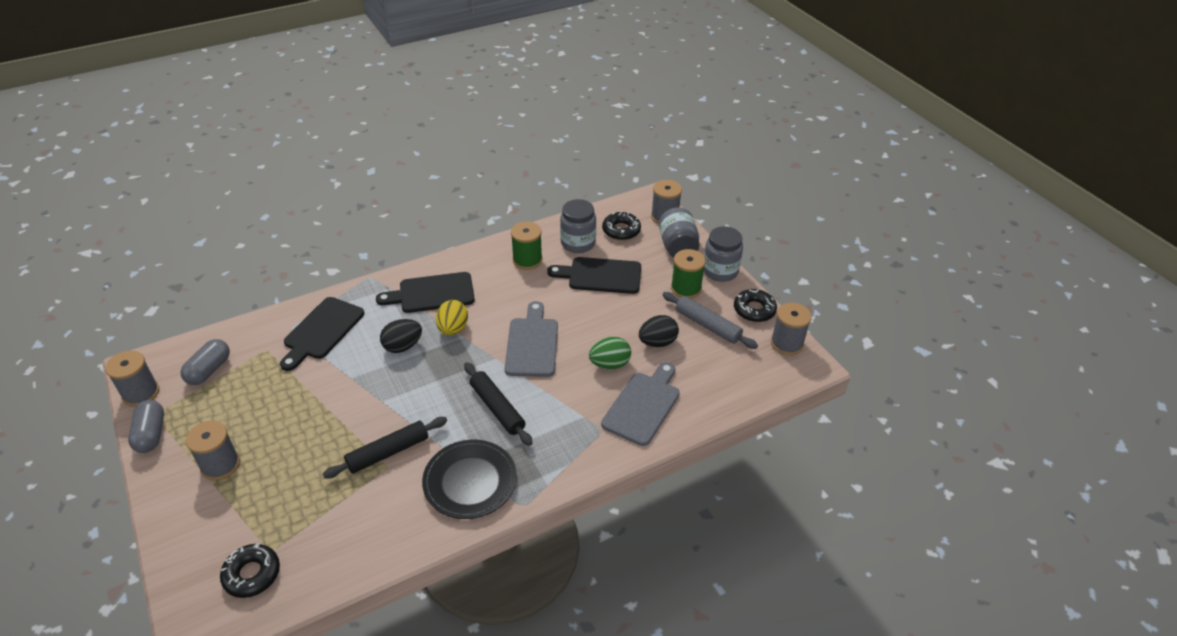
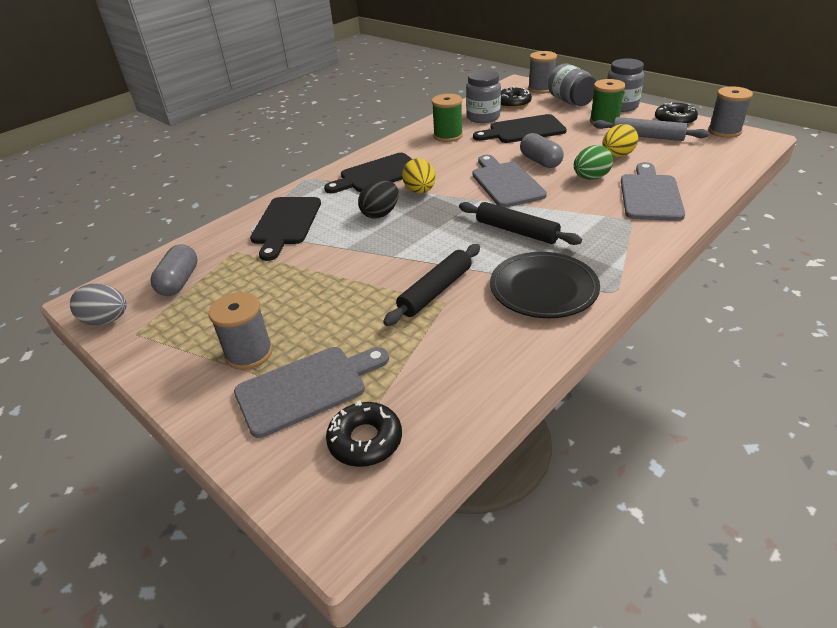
camera: 15 degrees left, 5 degrees down
(141, 393) = (107, 320): grey spool -> grey egg
(151, 434) = (142, 351): grey capsule -> grey capsule (540, 161)
(241, 513) = (307, 388): none -> grey cutting board
(657, 342) = (617, 155): black egg -> yellow egg

